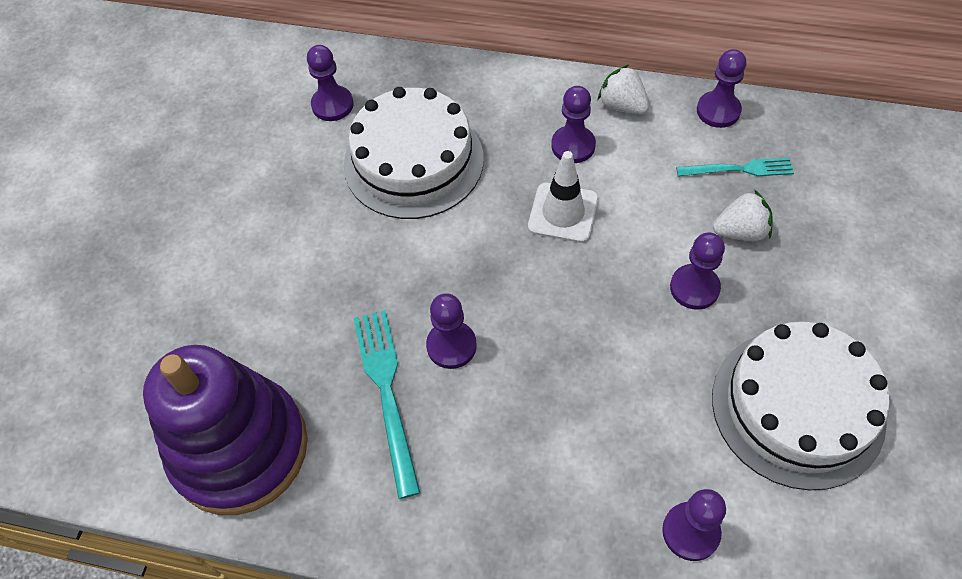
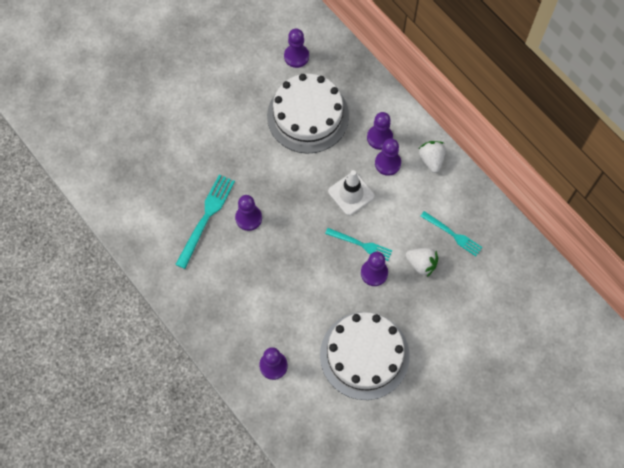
camera: 35 degrees right, 10 degrees up
(240, 448) = (132, 196): purple stacking toy -> none
(640, 265) = (361, 244): none -> turquoise fork
(718, 111) = (474, 197): purple pawn -> purple pawn (379, 137)

